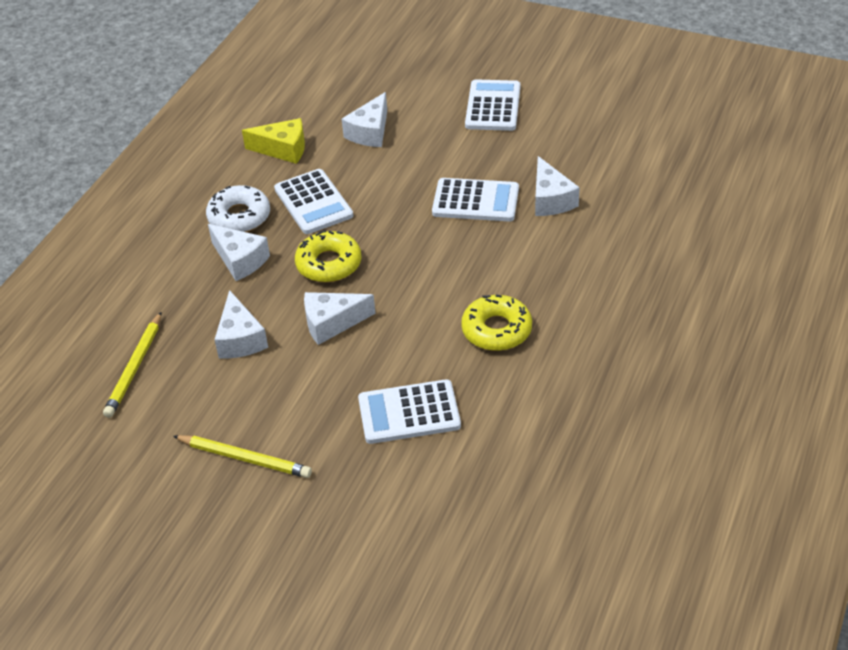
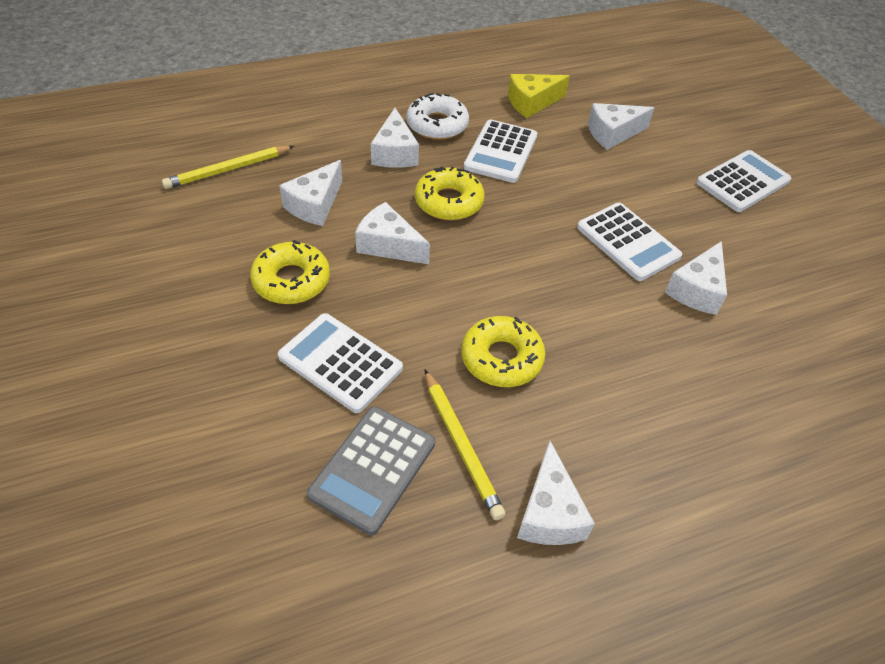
camera: 40 degrees right, 5 degrees up
(245, 458) = (190, 290): yellow pencil -> yellow pencil (461, 445)
(283, 149) = (532, 103): yellow cheese -> yellow cheese turned 105 degrees clockwise
(303, 396) = (291, 280): none -> yellow donut
(510, 446) = (373, 469): none -> grey calculator
(625, 383) = (549, 512): none -> white cheese

